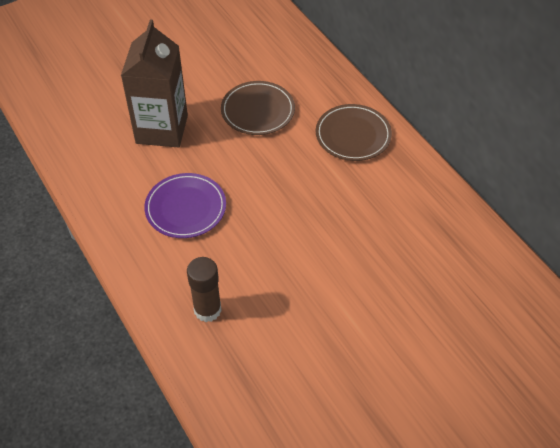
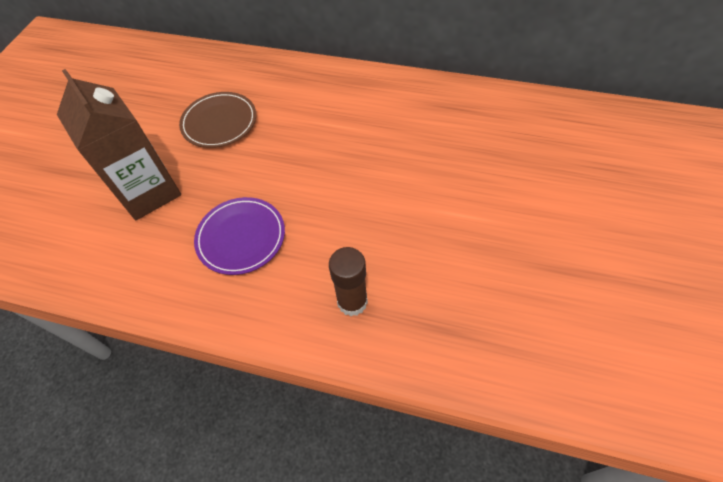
camera: 40 degrees left, 5 degrees up
(353, 135) = (314, 90): brown plate -> none

